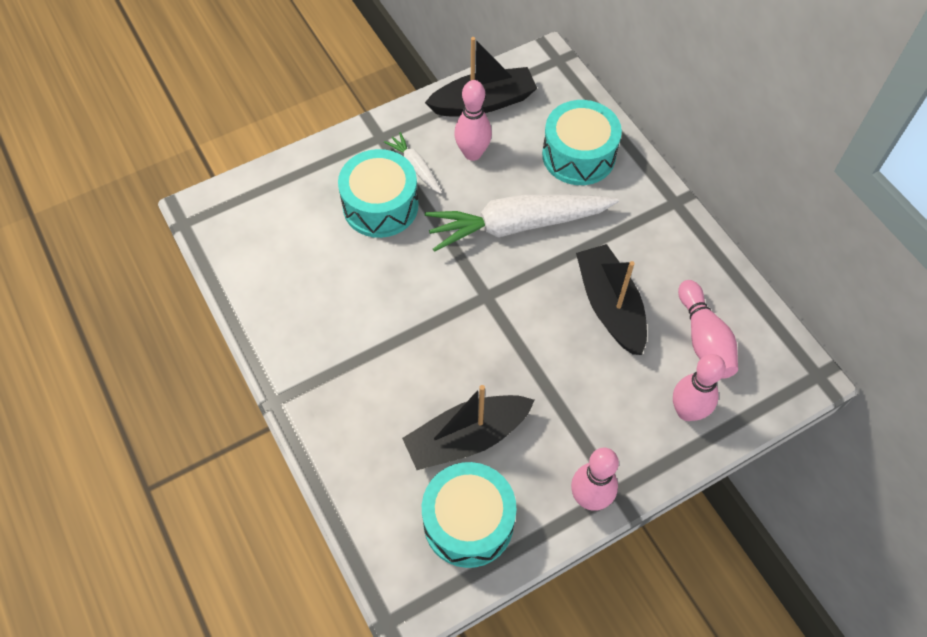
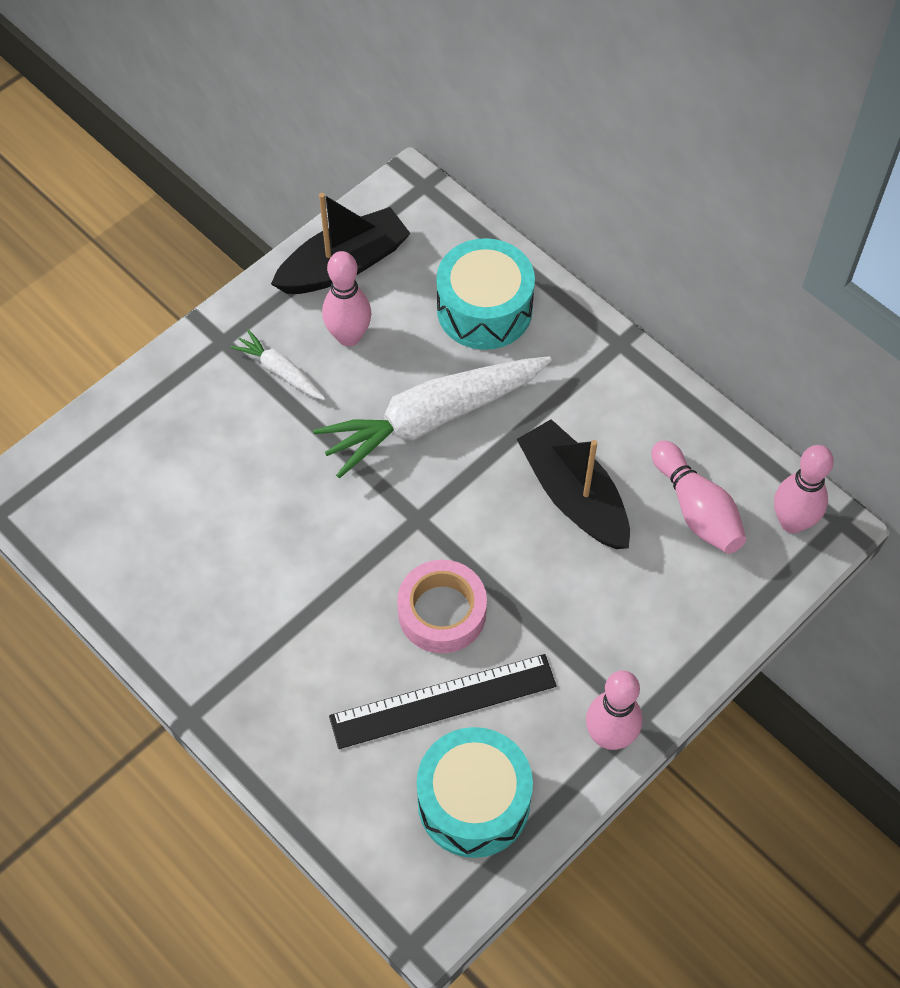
camera: 15 degrees left, 0 degrees up
(380, 206) = (250, 433): turquoise drum -> none
(466, 438) = (443, 701): black boat -> black ruler
(485, 370) = (442, 612): none -> pink tape
(687, 411) = (698, 603): pink bowling pin -> pink bowling pin (792, 522)

